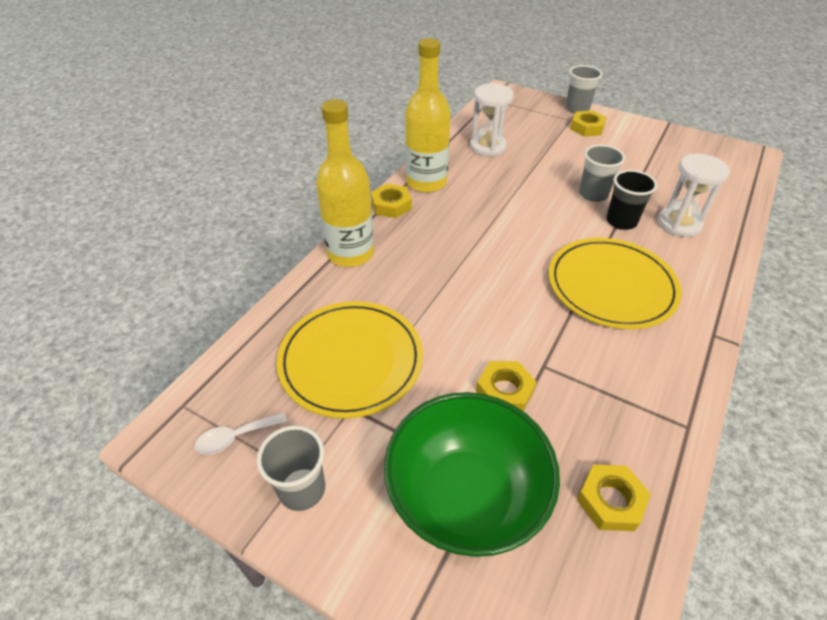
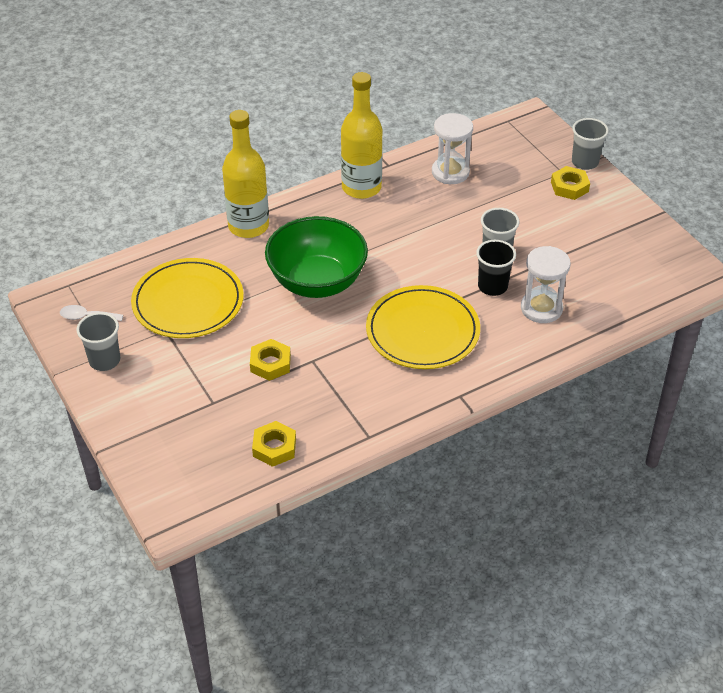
camera: 30 degrees right, 0 degrees up
(391, 205) = (314, 197): yellow nut -> none
(466, 497) = (192, 406): green bowl -> green bowl (317, 282)

